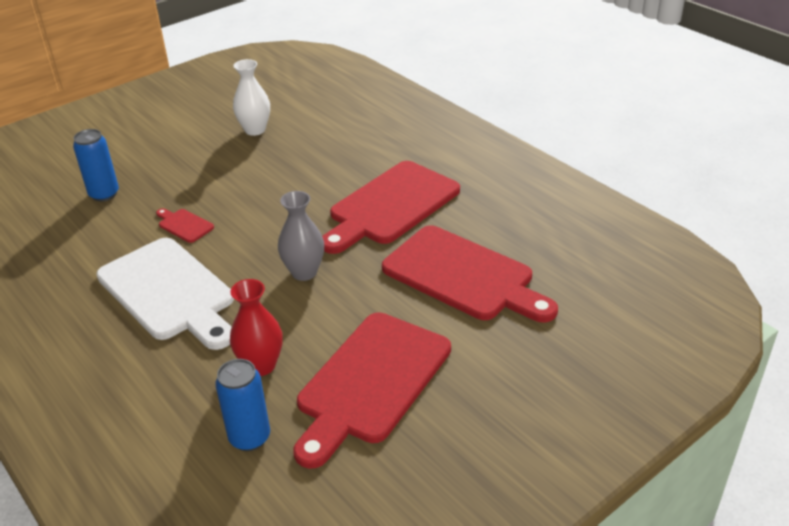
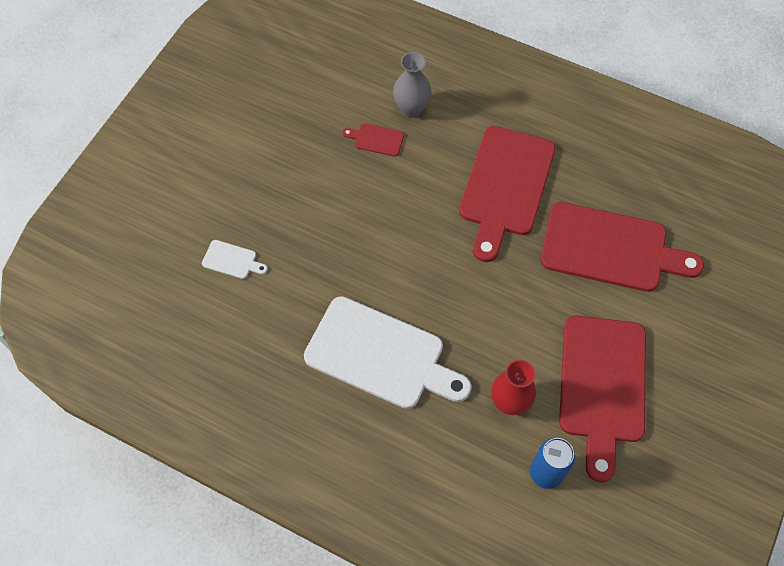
camera: 25 degrees left, 25 degrees up
(104, 194) = (232, 260): blue can -> white cutting board
(184, 225) = (337, 273): red cutting board -> red cutting board (376, 139)
(255, 130) = (317, 125): white vase -> none
(304, 272) = (480, 291): grey vase -> grey vase (411, 109)

